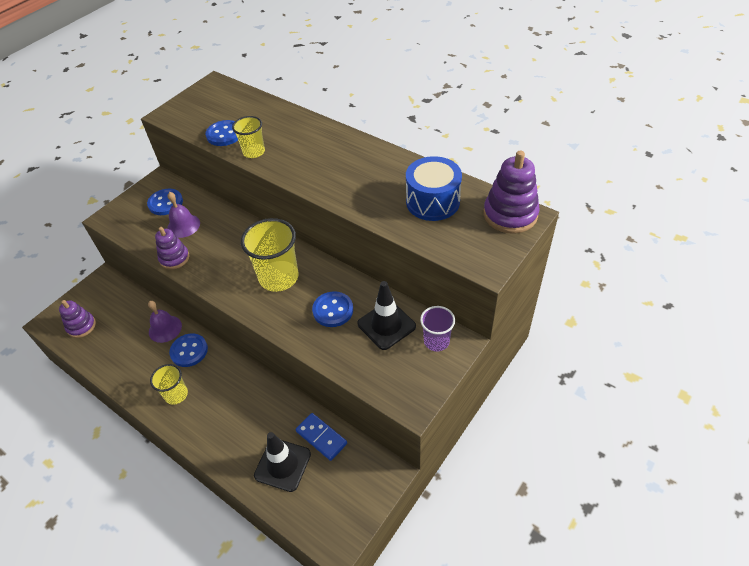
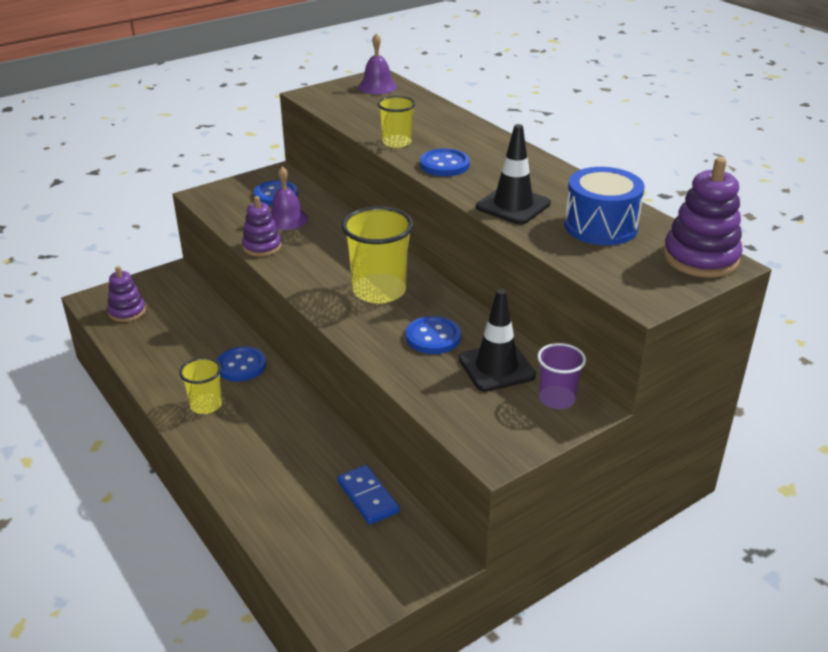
camera: 15 degrees right, 15 degrees down
(165, 328) = (222, 337): purple bell -> purple bell (377, 87)
(224, 134) = (369, 122): blue button -> blue button (444, 165)
(282, 465) = (305, 512): black traffic cone -> black traffic cone (513, 205)

